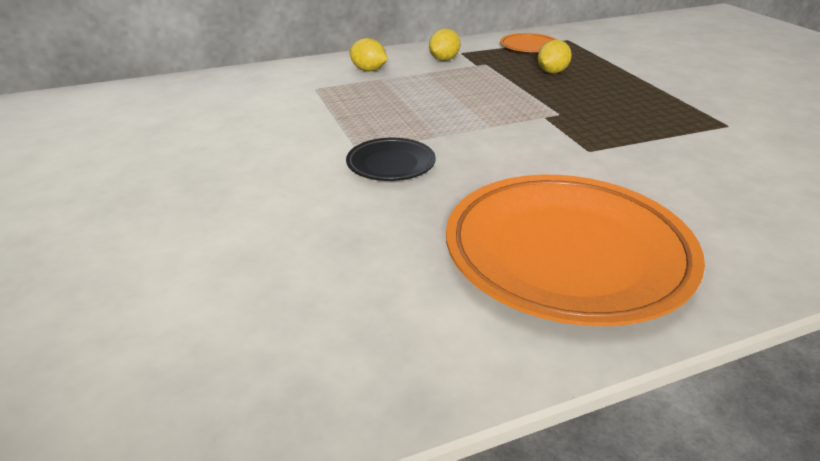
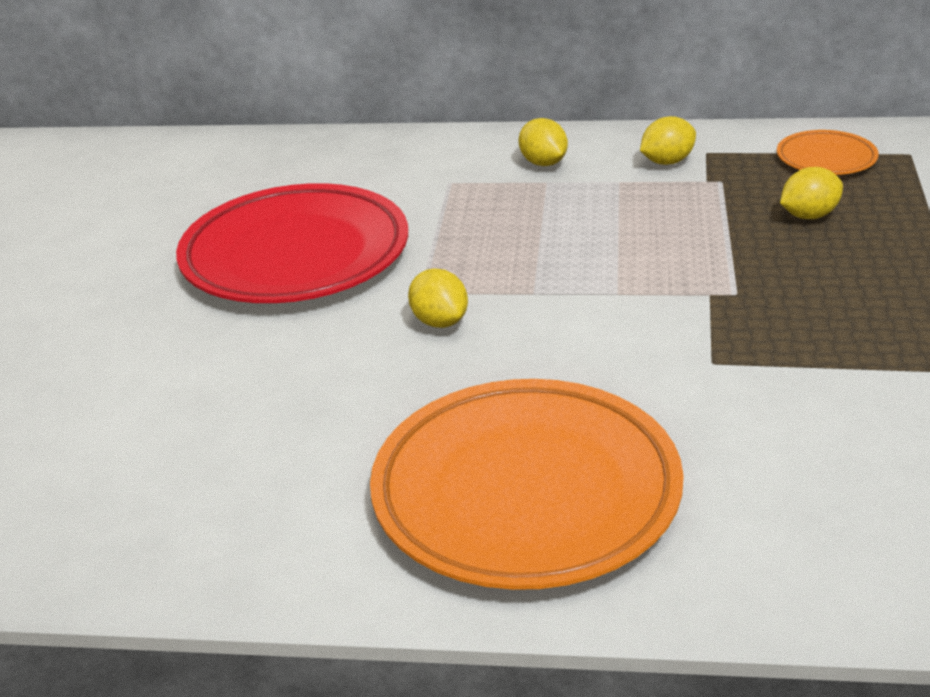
camera: 30 degrees right, 0 degrees up
(239, 146) = (295, 255): none -> red plate
(391, 164) = (440, 321): black plate -> yellow lemon

